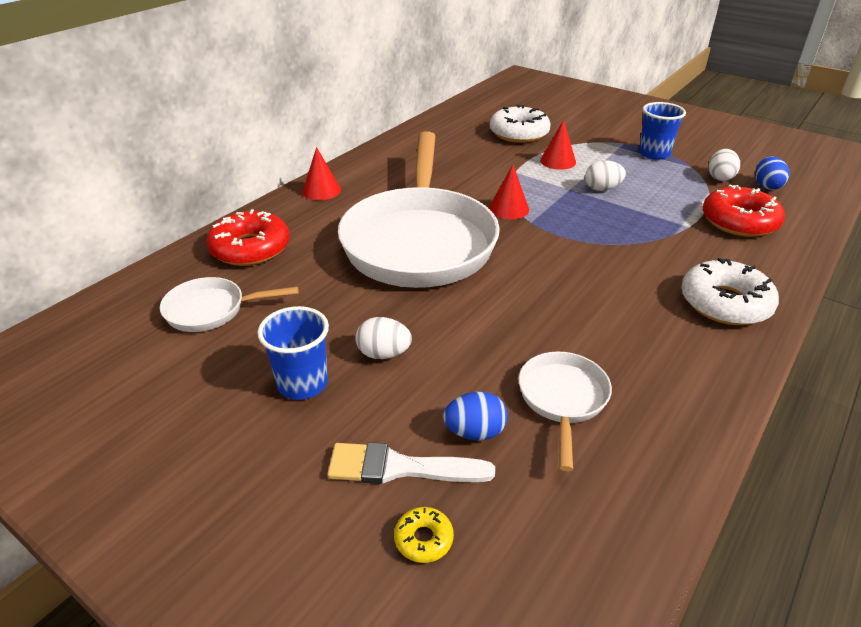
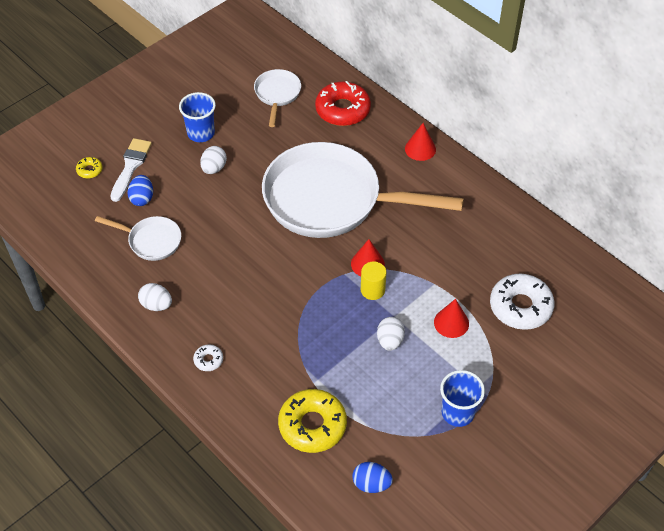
camera: 100 degrees right, 15 degrees up
(543, 203) = (372, 290): none -> yellow cylinder
(720, 177) = (395, 450): white egg -> white egg (156, 305)
(725, 303) = (208, 360): white donut -> white donut, size x0.45
(739, 221) = (312, 425): red donut -> yellow donut

